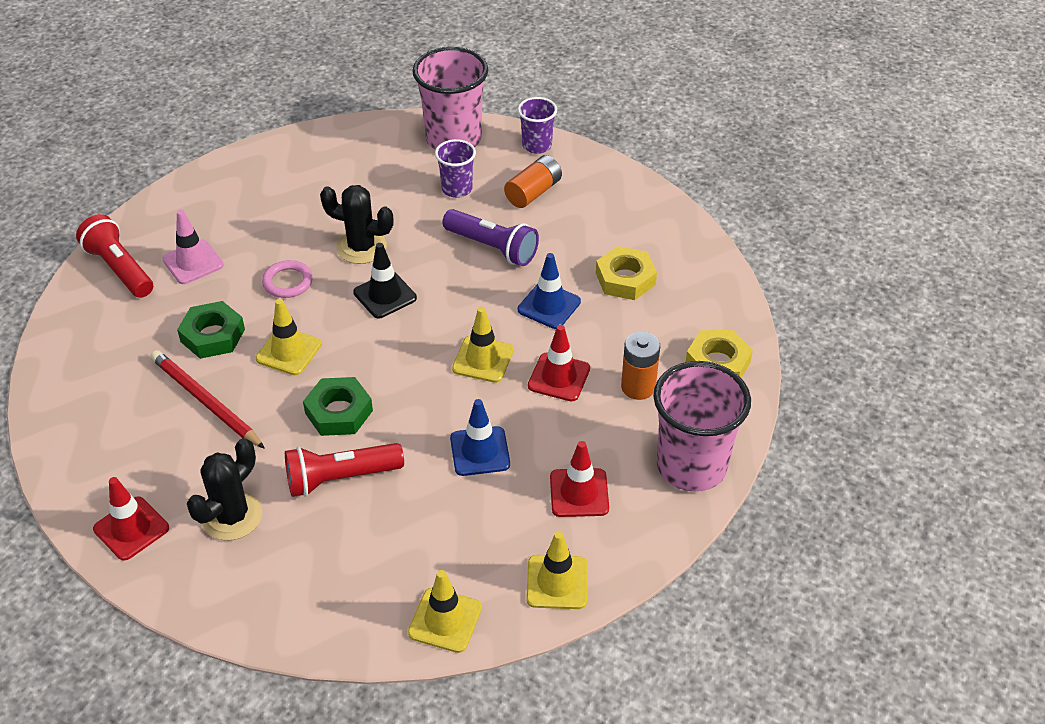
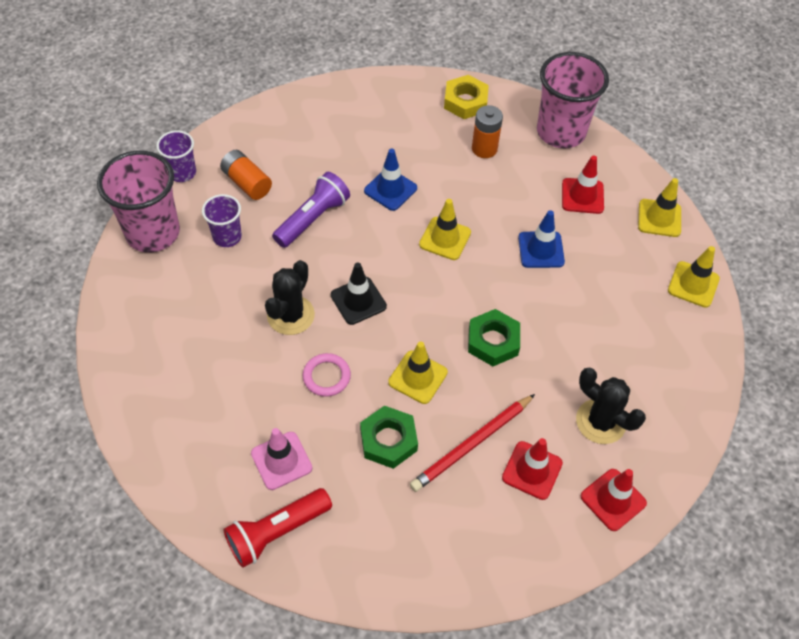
camera: 85 degrees left, 10 degrees up
(340, 478) = (564, 343): red flashlight -> none
(559, 377) = (469, 193): red traffic cone -> red traffic cone (532, 470)
(625, 279) = (368, 138): yellow nut -> none

